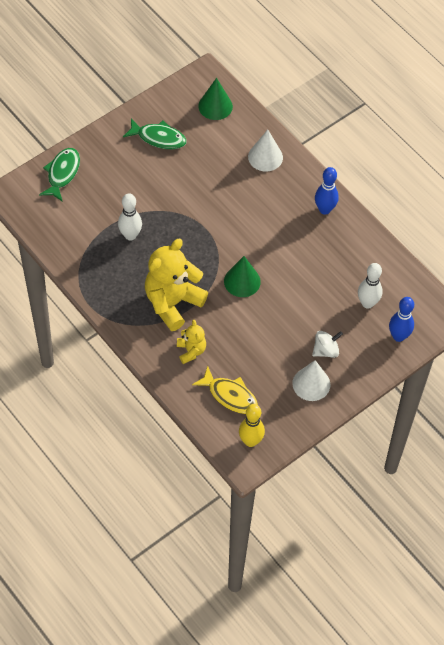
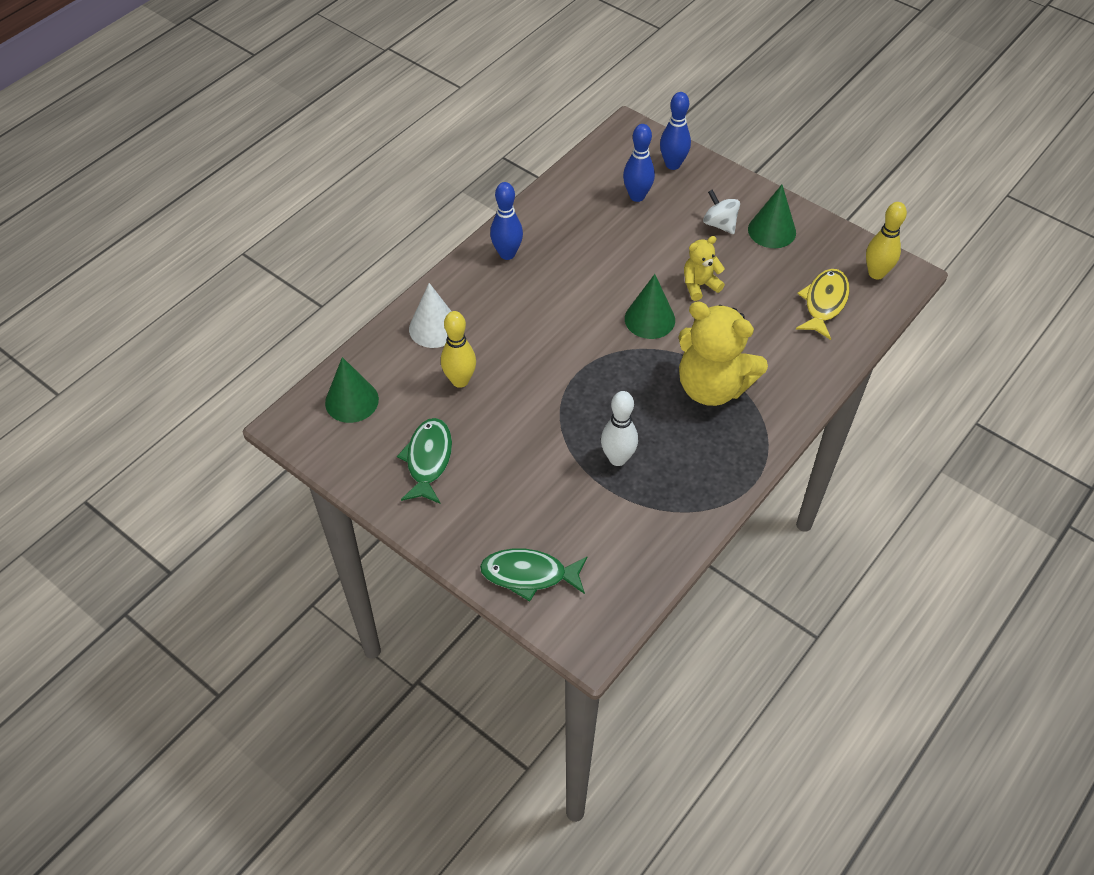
camera: 100 degrees left, 5 degrees down
(191, 351) = (778, 353): yellow teddy bear -> yellow teddy bear (699, 285)
(216, 164) = (460, 380): none -> yellow bowling pin
(311, 384) = (772, 230): white cone -> green cone
(367, 303) = (637, 196): white bowling pin -> blue bowling pin

